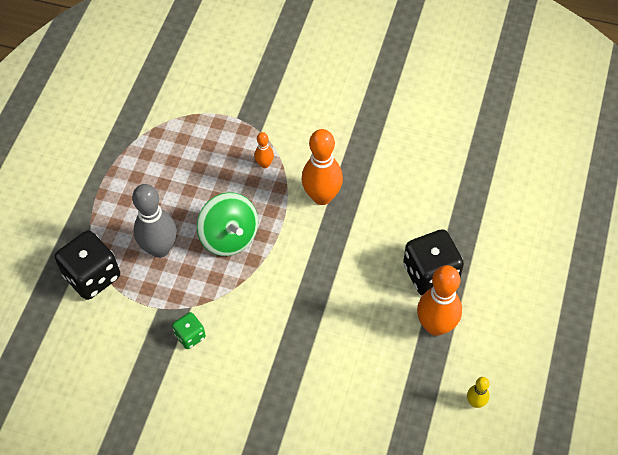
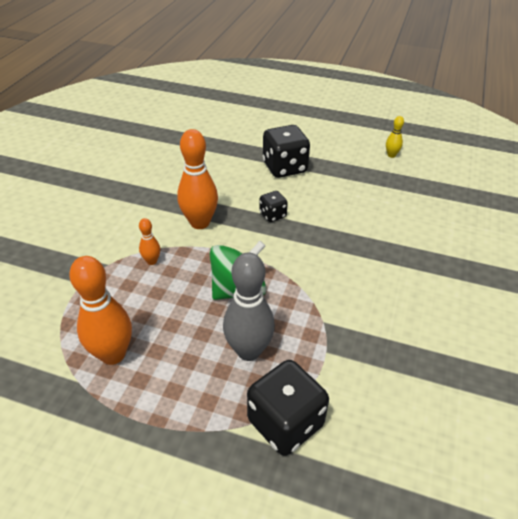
camera: 90 degrees left, 15 degrees down
(190, 336) = (358, 321): green dice -> none
(339, 263) = (272, 215): none -> black dice
(436, 326) = (331, 168): orange bowling pin -> orange bowling pin (113, 354)

